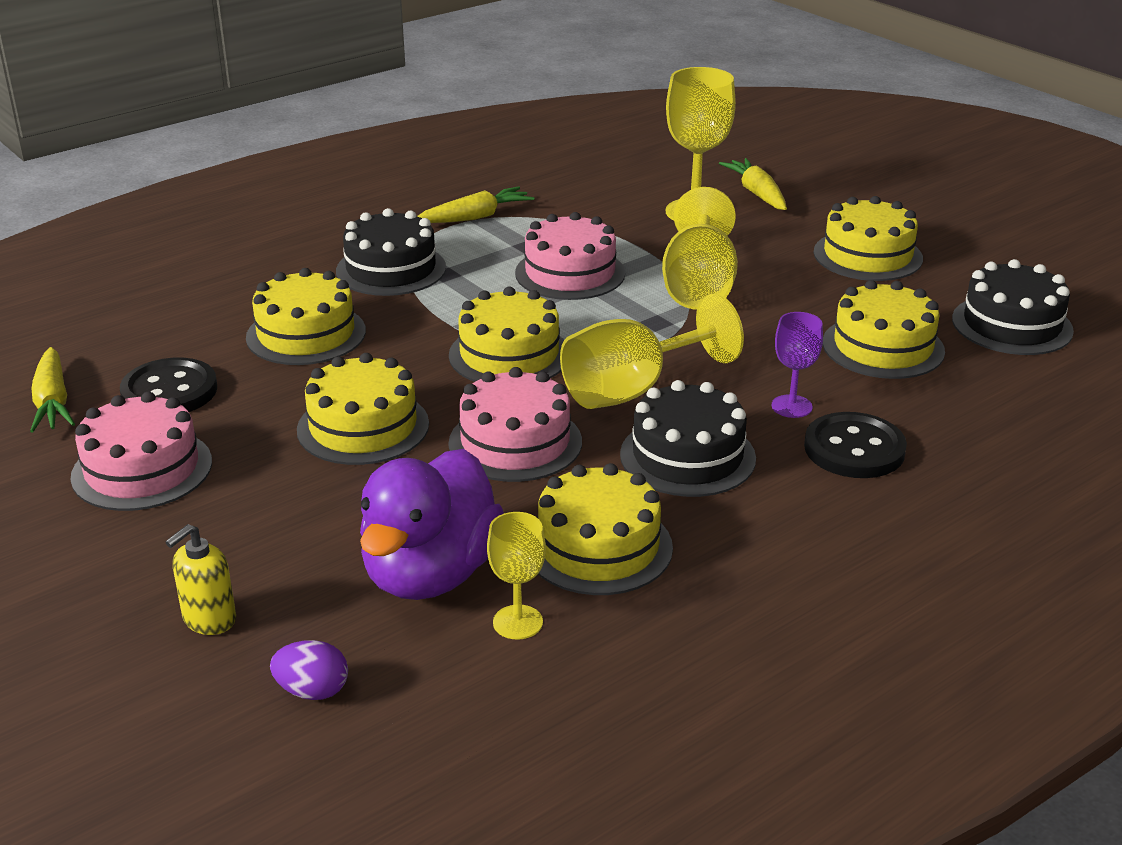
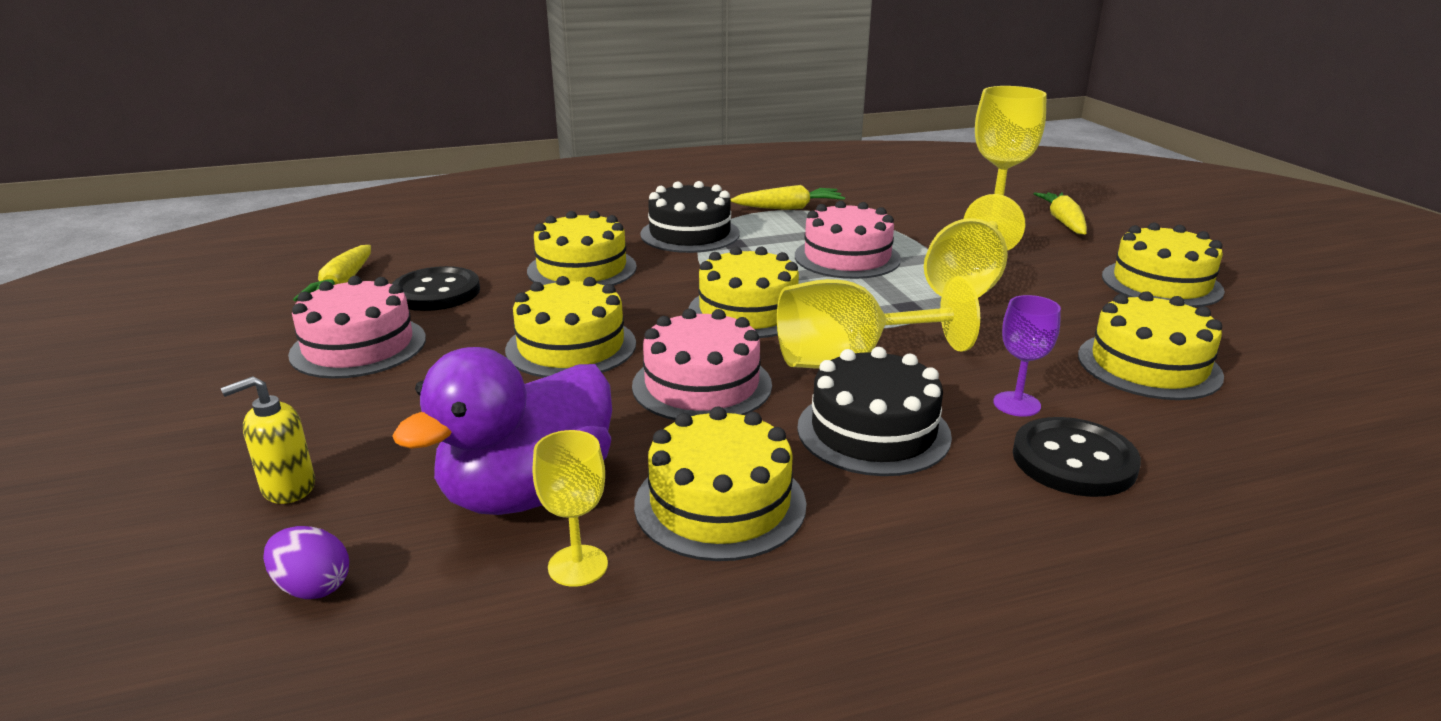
camera: 20 degrees right, 5 degrees down
(1012, 325) = (1317, 368): black cake -> none

